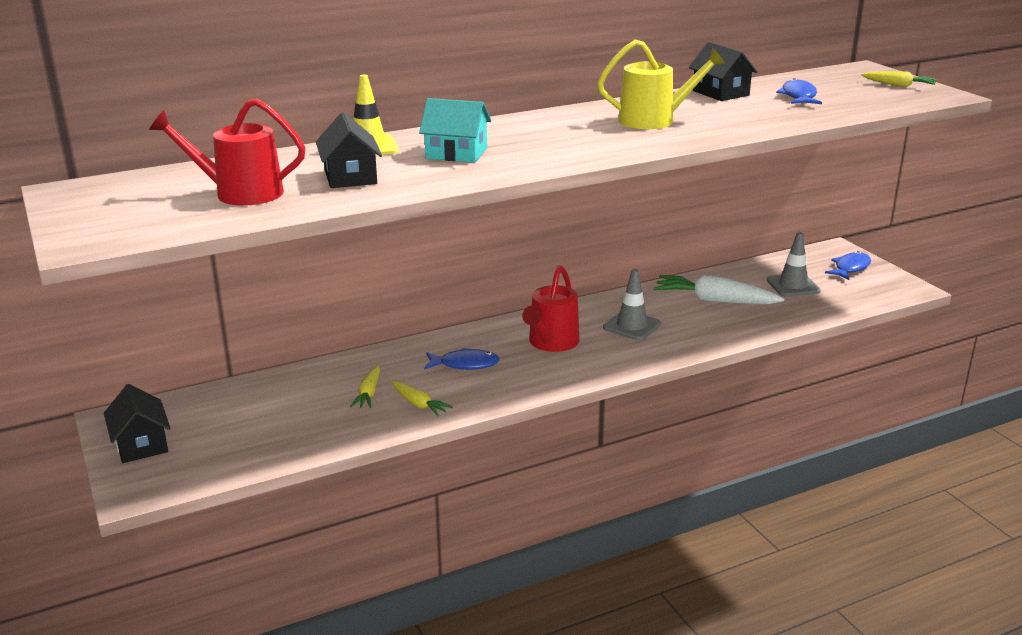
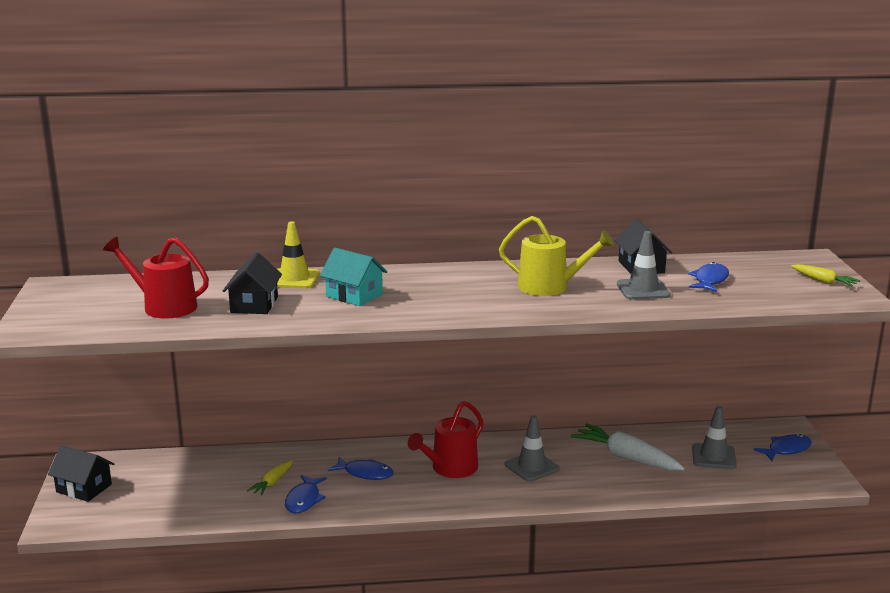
camera: 20 degrees right, 5 degrees down
(141, 444) = (84, 488): black house -> black house turned 60 degrees counterclockwise
(419, 404) = (304, 500): yellow carrot -> blue fish
(747, 112) = (643, 290): none -> grey traffic cone

